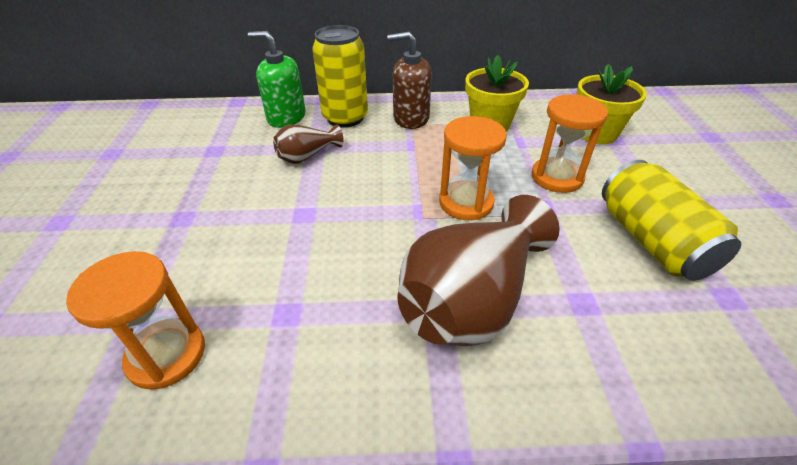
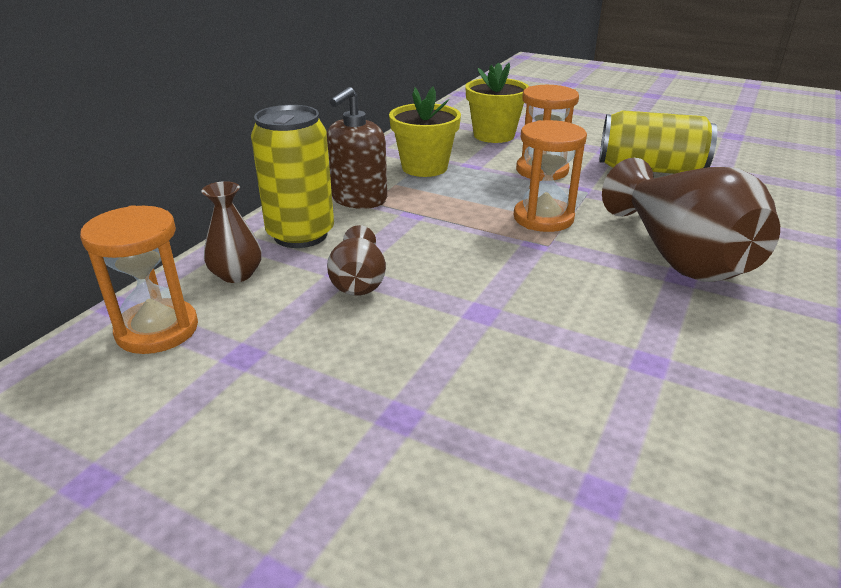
camera: 60 degrees left, 10 degrees down
(166, 355) = (681, 469): orange hourglass -> orange hourglass (157, 330)
(286, 117) = (236, 274): green soap dispenser -> brown vase

